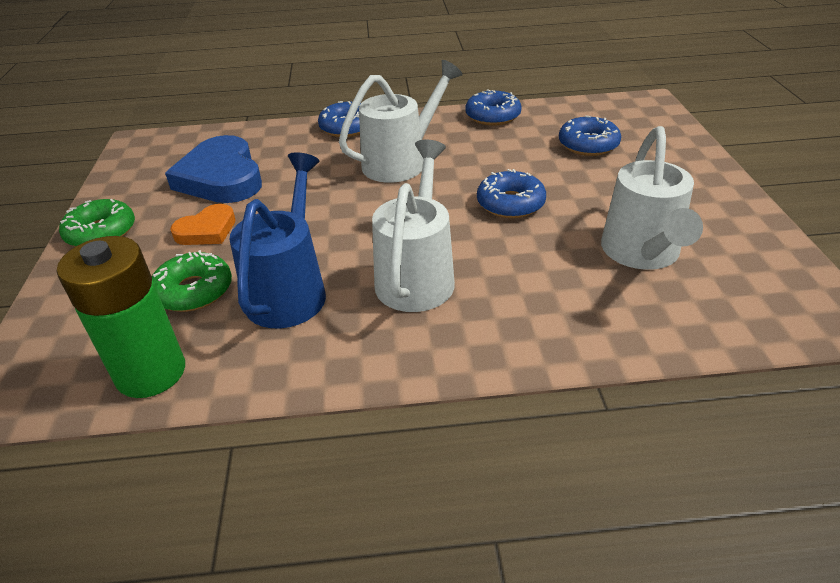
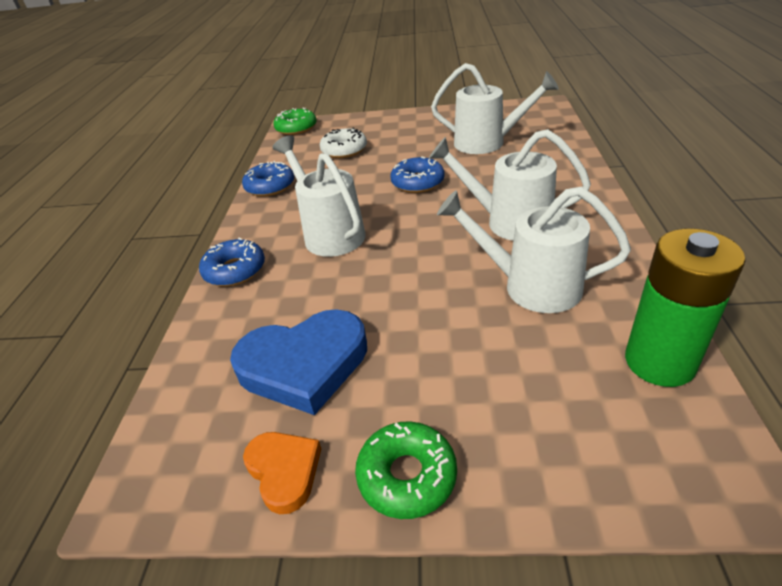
camera: 80 degrees left, 0 degrees up
(194, 291) = (534, 352): green donut -> green donut (296, 128)
(207, 230) = (422, 360): orange heart -> orange heart (284, 471)
(290, 290) = (530, 286): blue watering can -> white watering can
(588, 145) = (344, 150): blue donut -> white donut

